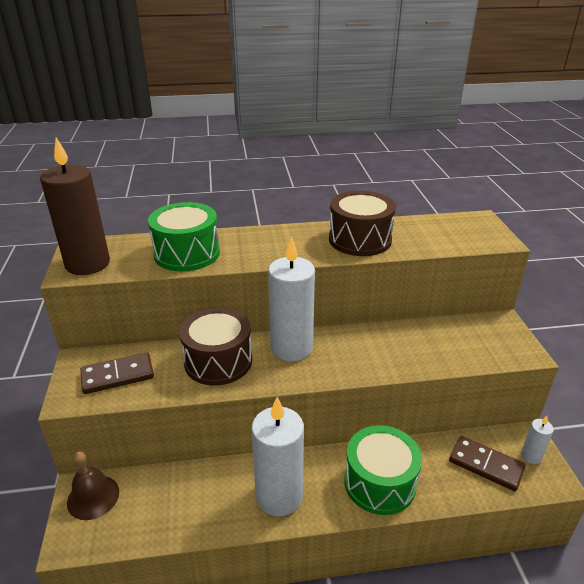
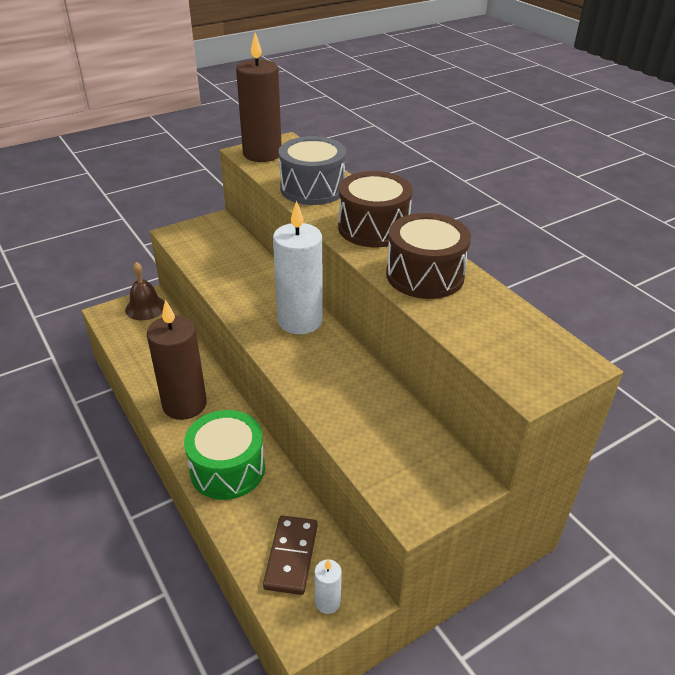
camera: 65 degrees right, 5 degrees up
(118, 376) = (209, 244): brown domino -> none
(187, 253) = (312, 188): green drum -> grey drum
(218, 361) = (255, 285): brown drum -> brown drum (373, 228)
(279, 496) = (184, 404): white candle -> brown candle

